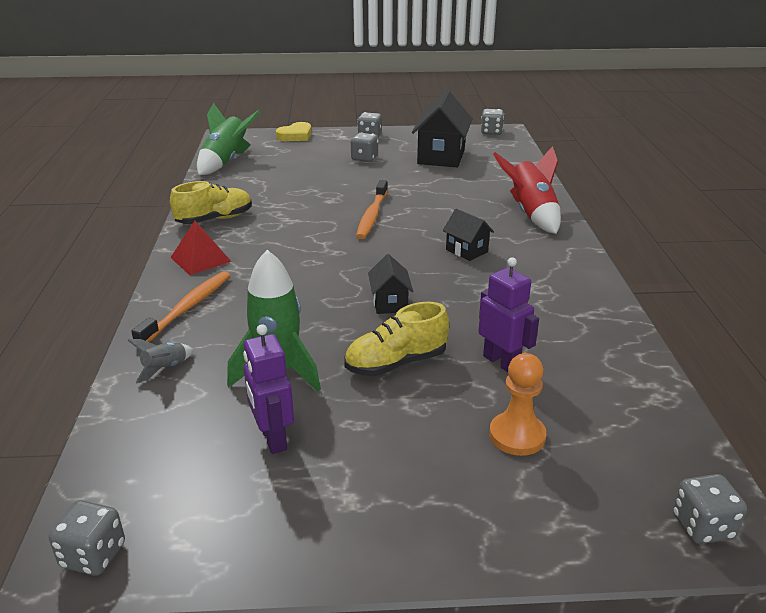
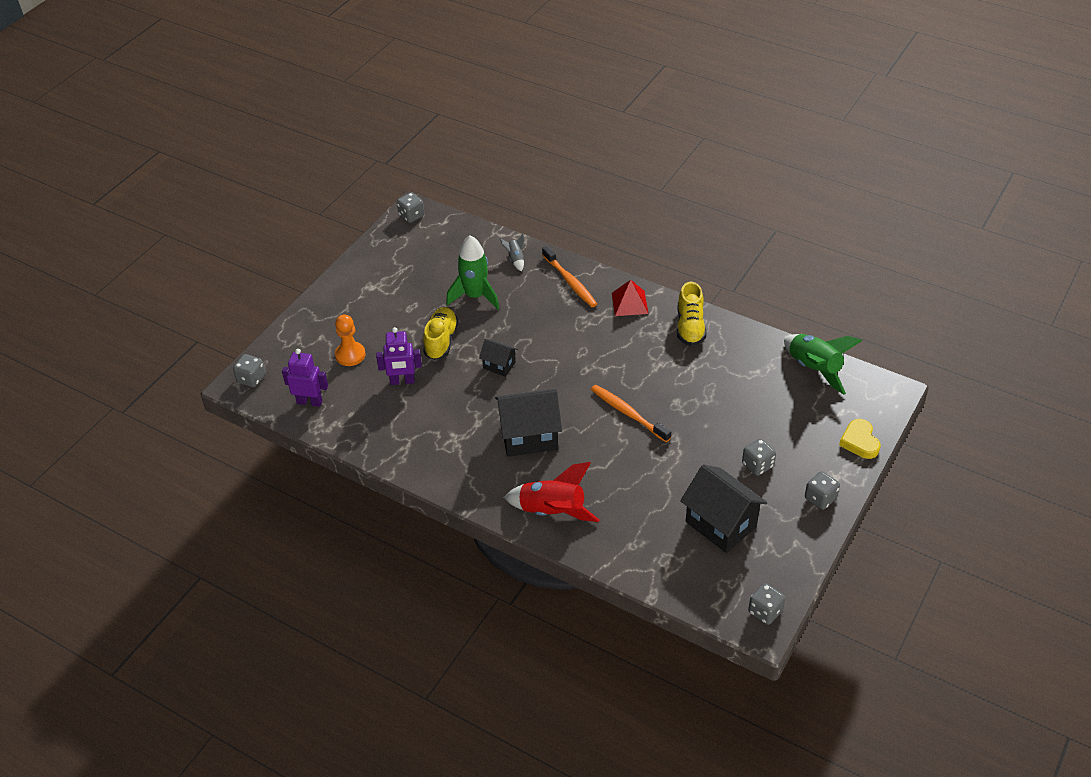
camera: 125 degrees right, 15 degrees up
(272, 438) = (428, 278): purple robot -> purple robot (309, 402)
(466, 251) = (529, 437): black house -> black house, size x1.90

